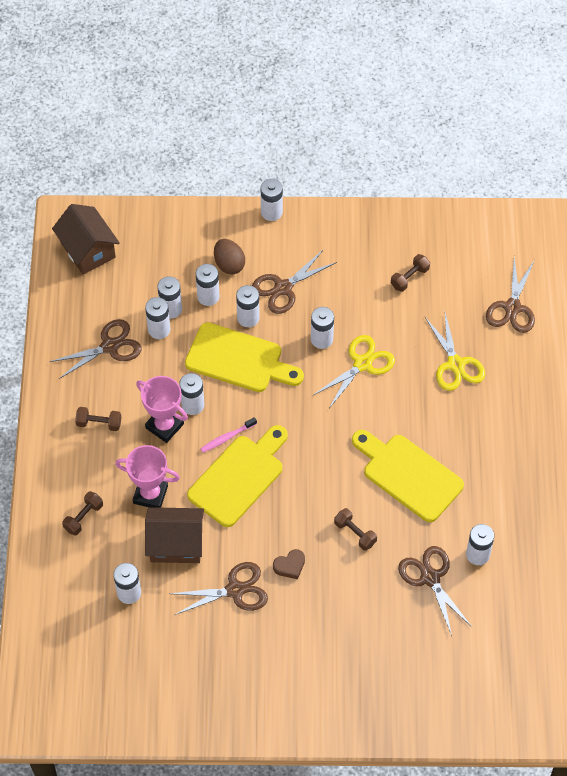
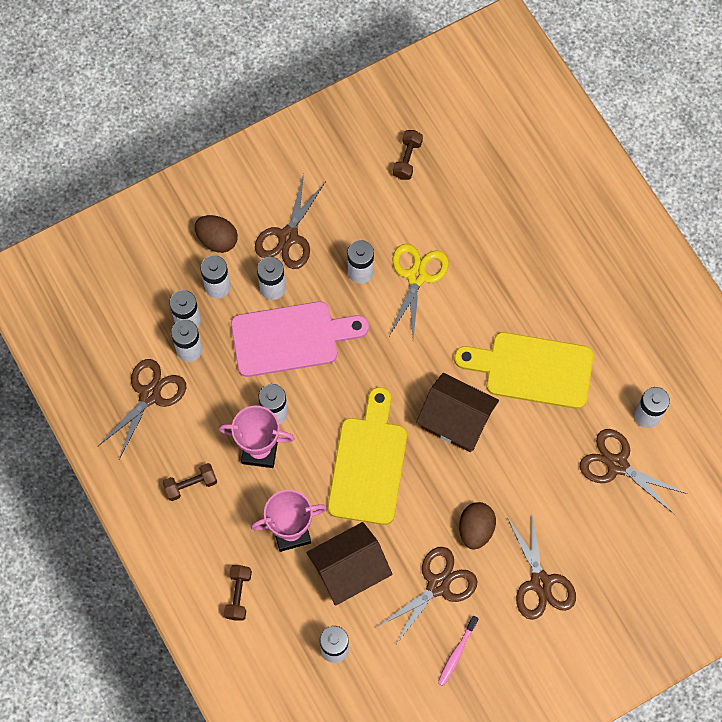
camera: 30 degrees left, 10 degrees up
(88, 250) = (60, 301): brown house -> brown house (455, 420)
(227, 437) = (331, 428): pink toothbrush -> pink toothbrush (457, 653)
(239, 359) = (291, 338): yellow cutting board -> pink cutting board
(271, 212) = (226, 160): white battery -> none
(290, 566) = (475, 529): brown heart -> brown egg
(355, 533) = (518, 459): brown dumbbell -> none
(455, 364) = (507, 228): yellow scissors -> none
(512, 308) = (526, 139): brown scissors -> brown scissors (540, 583)

